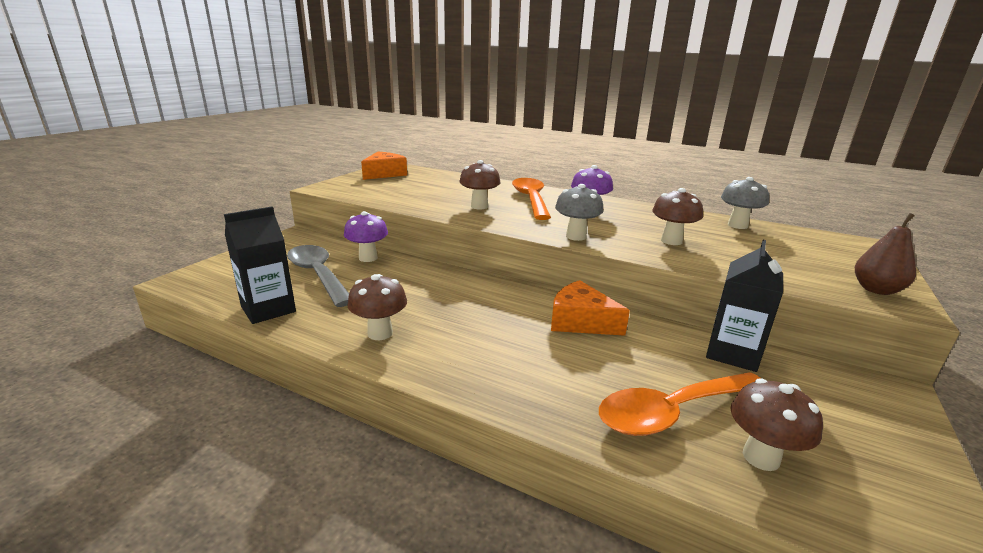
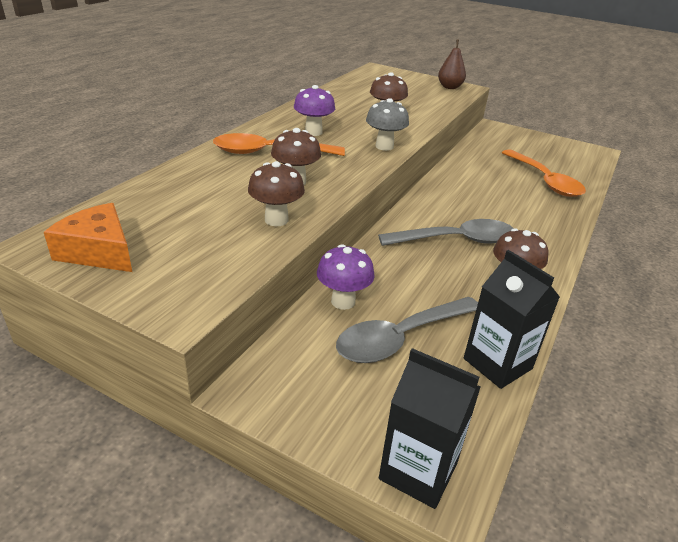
camera: 90 degrees left, 10 degrees up
(460, 310) = (456, 240): none -> grey spoon
(580, 321) = (456, 191): orange cheese -> none
(732, 353) = (476, 152): black carton -> black carton (418, 471)
(737, 225) = (345, 90): grey mushroom -> none
(761, 457) = (566, 168): brown mushroom -> brown mushroom (276, 220)

